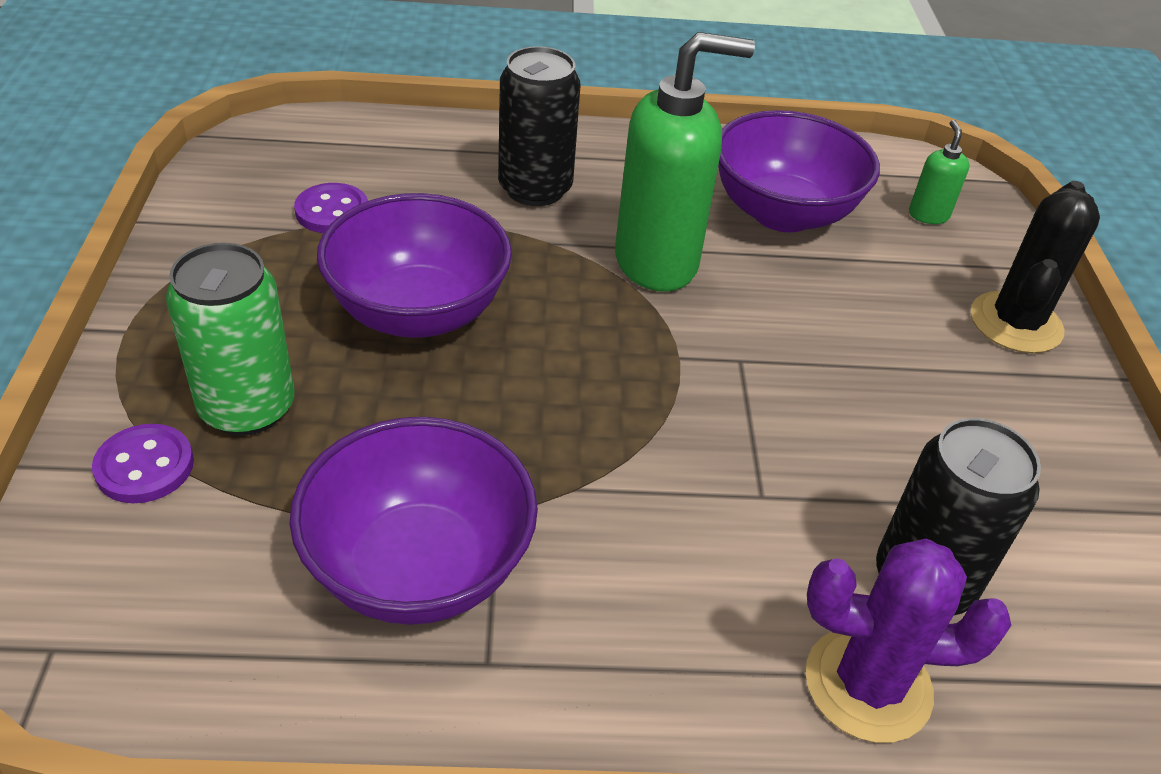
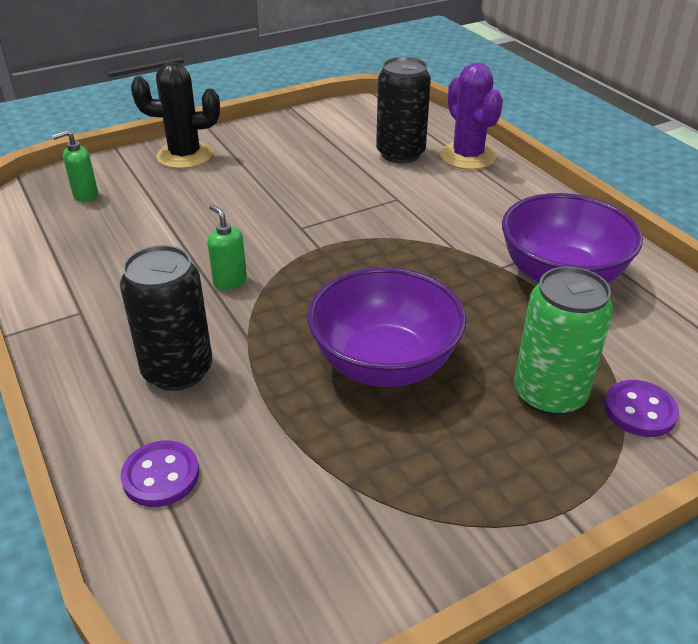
camera: 115 degrees left, 5 degrees down
(332, 211) = (308, 478): purple button -> purple button (161, 475)
(657, 262) = (230, 281): green soap dispenser -> green soap dispenser, size x0.44
(782, 213) = (124, 247): purple bowl -> none

